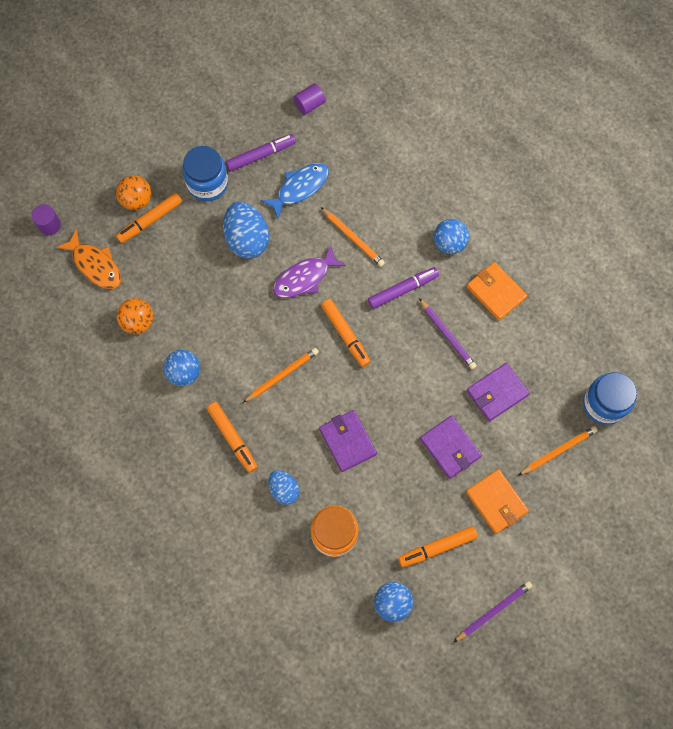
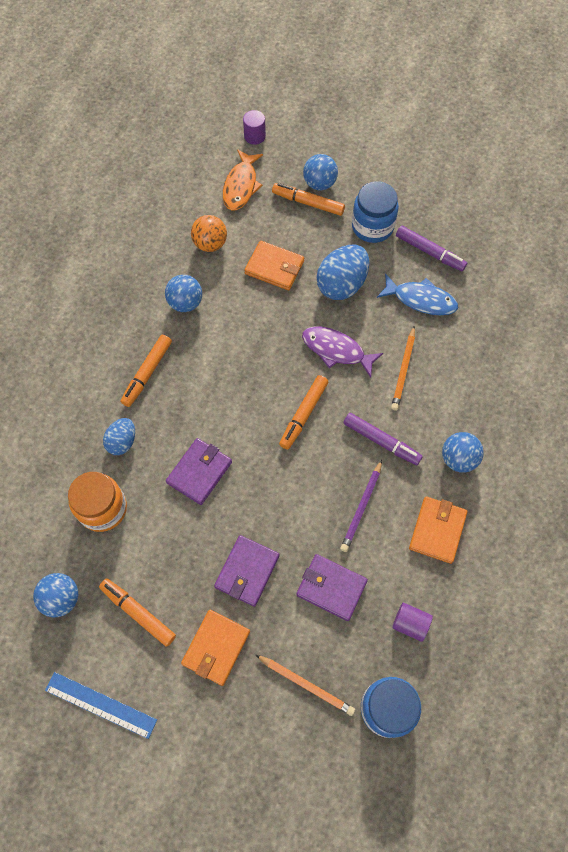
camera: 60 degrees right, 5 degrees down
(136, 200) = (319, 183): orange ball -> blue ball
(196, 282) = (274, 267): none -> orange wallet
(282, 375) = (230, 382): orange pencil -> none
(309, 104) = (509, 264): purple cylinder -> purple cylinder (410, 623)
(493, 611) = (100, 705): purple pencil -> blue ruler

